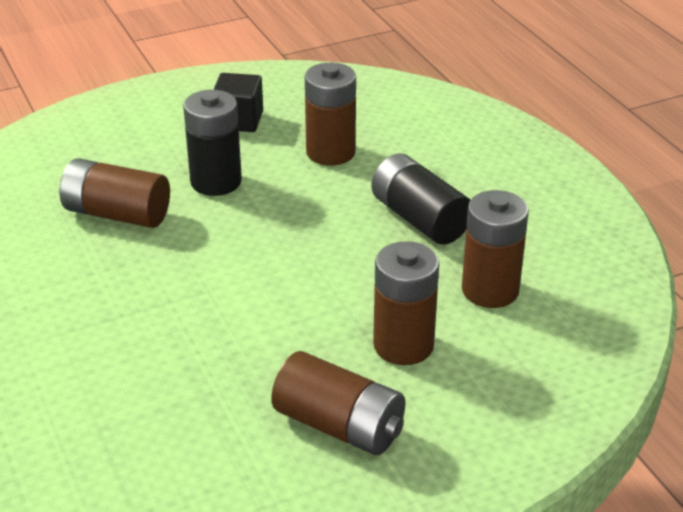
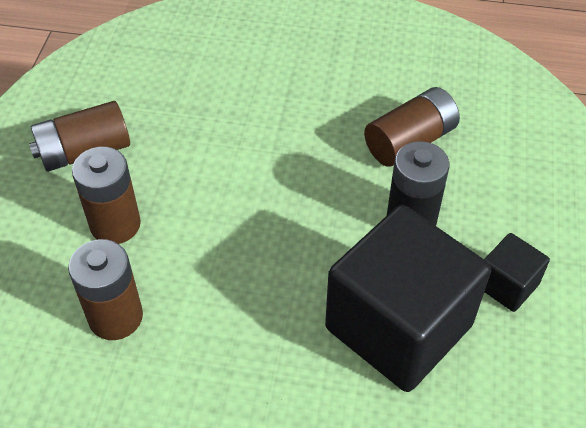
camera: 125 degrees right, 15 degrees up
(330, 152) = (398, 326): brown battery -> black cube
(419, 219) = (243, 330): black battery -> none

